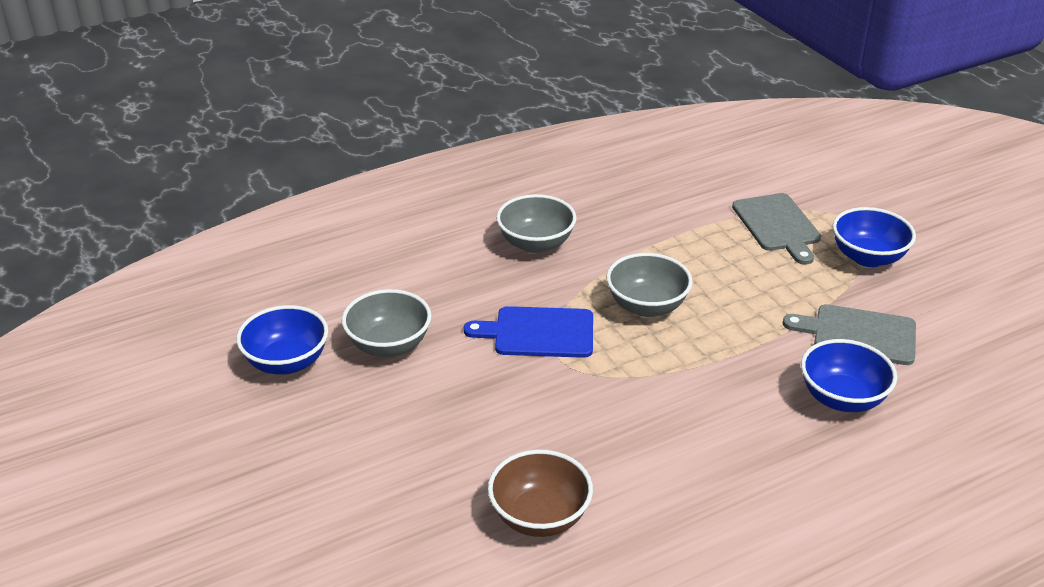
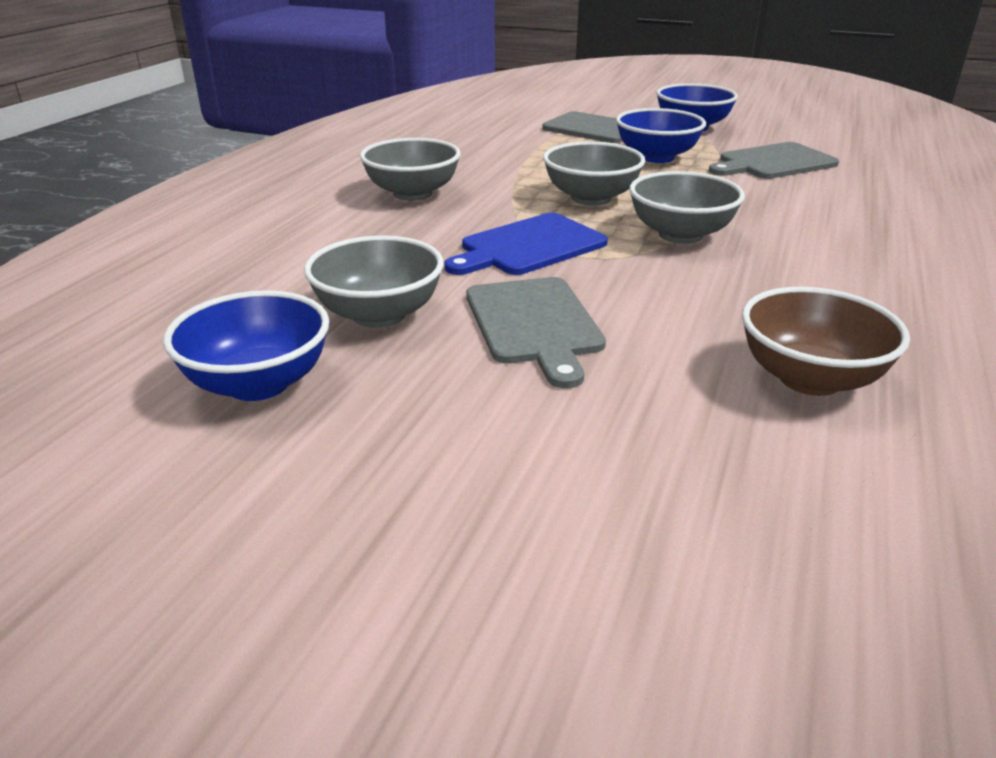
camera: 40 degrees left, 5 degrees down
(455, 397) = (534, 324): none -> grey cutting board
(651, 373) = (680, 235): none -> grey bowl
(842, 398) = (841, 197): blue bowl -> blue bowl (656, 157)

